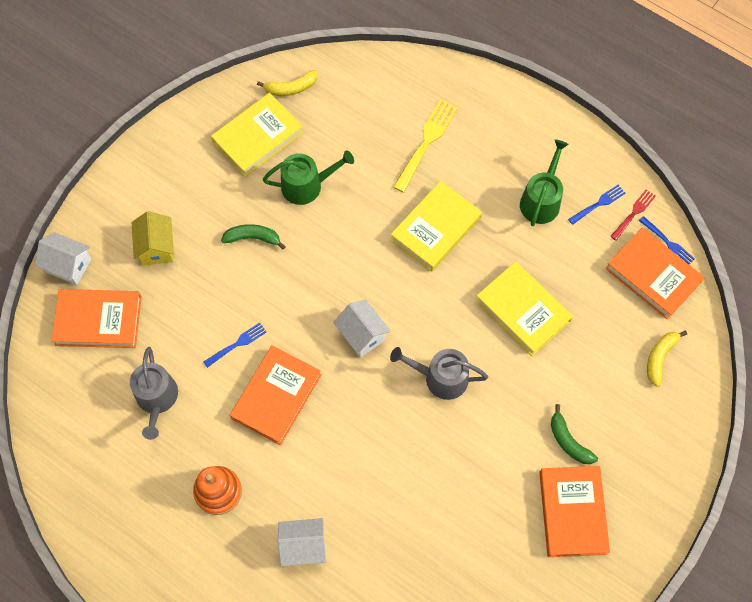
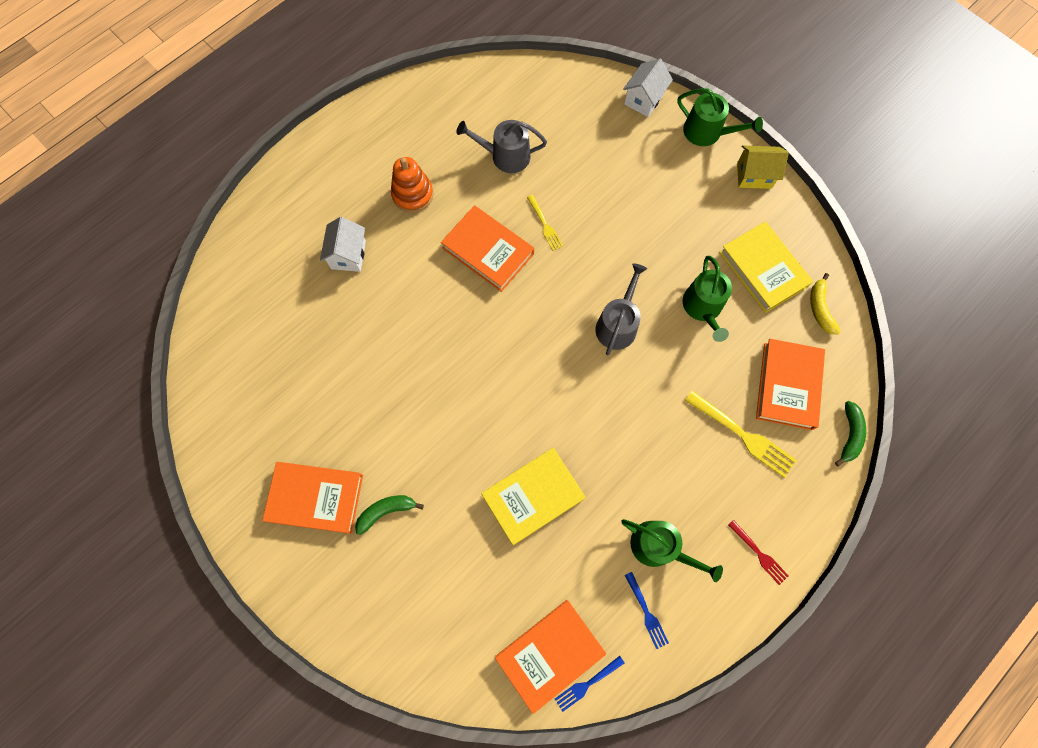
camera: 100 degrees right, 5 degrees up
(98, 321) = (587, 118): orange book -> orange book (787, 385)
(105, 199) = (707, 132): none -> green watering can
(157, 247) = (652, 169): yellow house -> yellow house (754, 175)
(237, 344) = (544, 224): blue fork -> yellow fork
(253, 238) = (651, 251): green banana -> green banana (849, 435)
(362, 335) = (534, 334): white house -> none
(435, 228) = (639, 425): yellow book -> none
(440, 378) = (477, 399): grey watering can -> grey watering can (617, 324)
(633, 214) = (629, 652): red fork -> red fork (758, 553)
(660, 357) = (453, 634): yellow banana -> none

